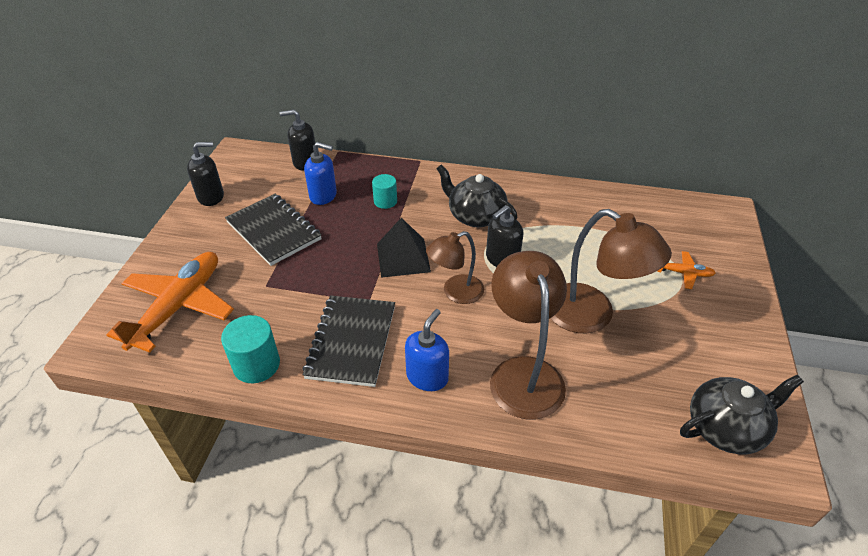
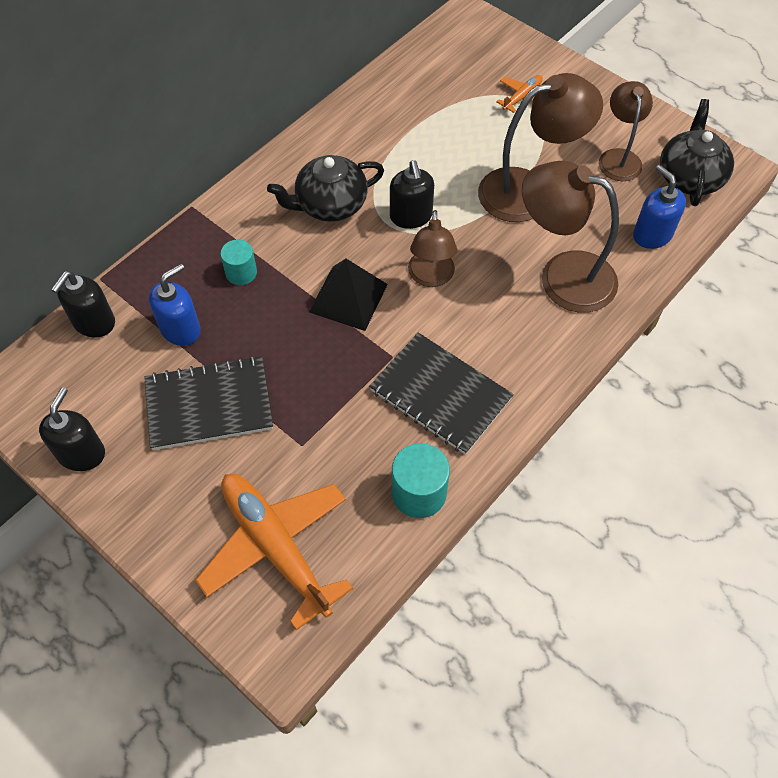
camera: 60 degrees left, 15 degrees up
(427, 376) = (523, 351): blue soap dispenser -> blue soap dispenser (652, 235)
(690, 362) = (619, 157): none -> brown lamp

